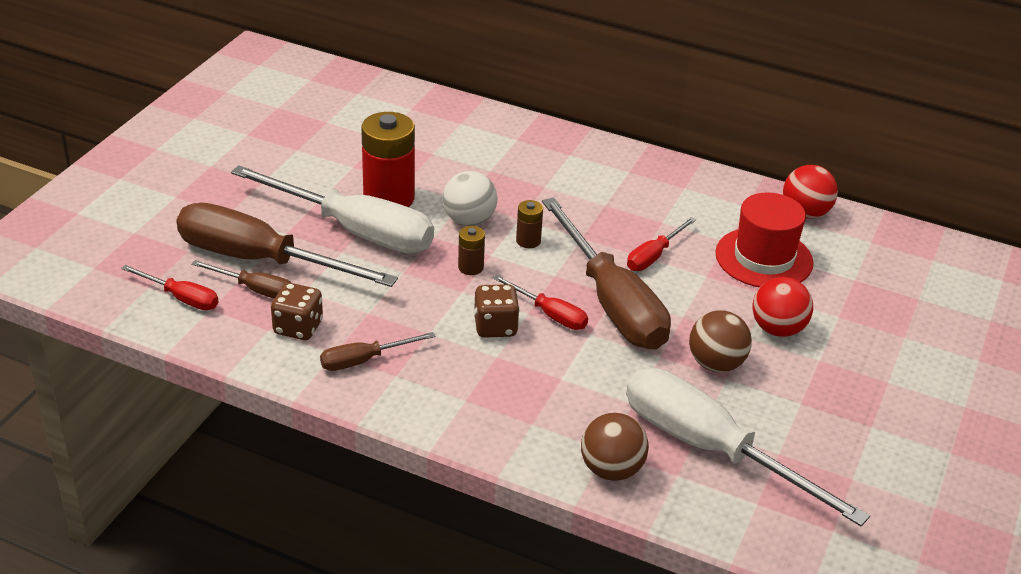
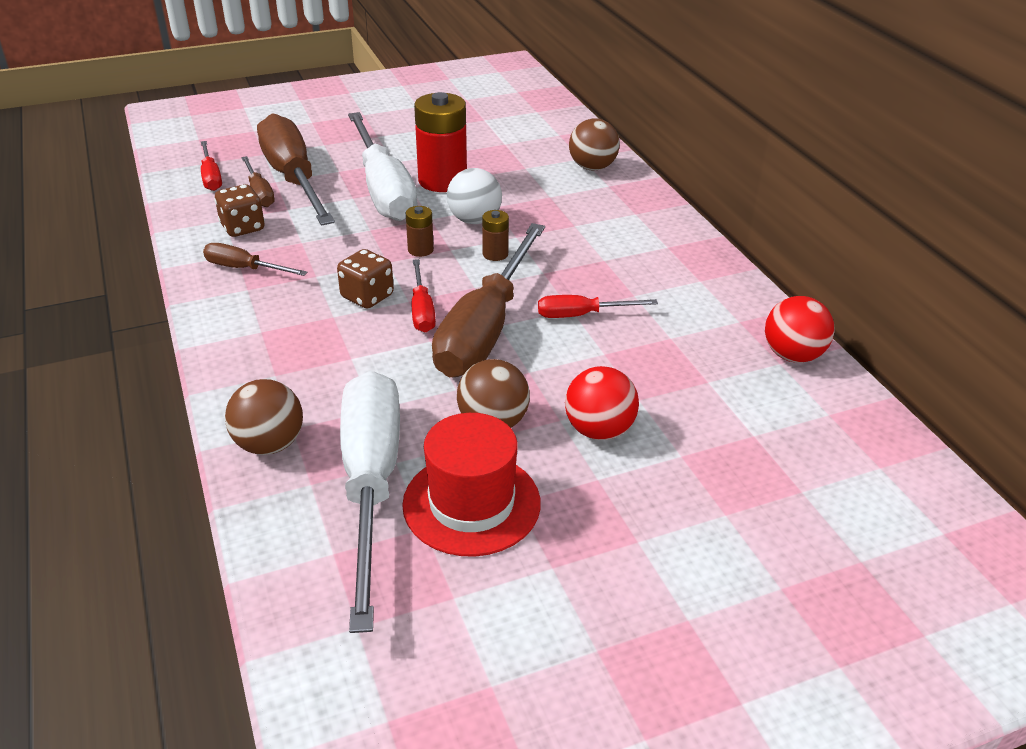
camera: 45 degrees right, 0 degrees up
(482, 128) = (592, 167): none -> brown ball
(764, 258) = (684, 368): red hat -> red hat (471, 503)

